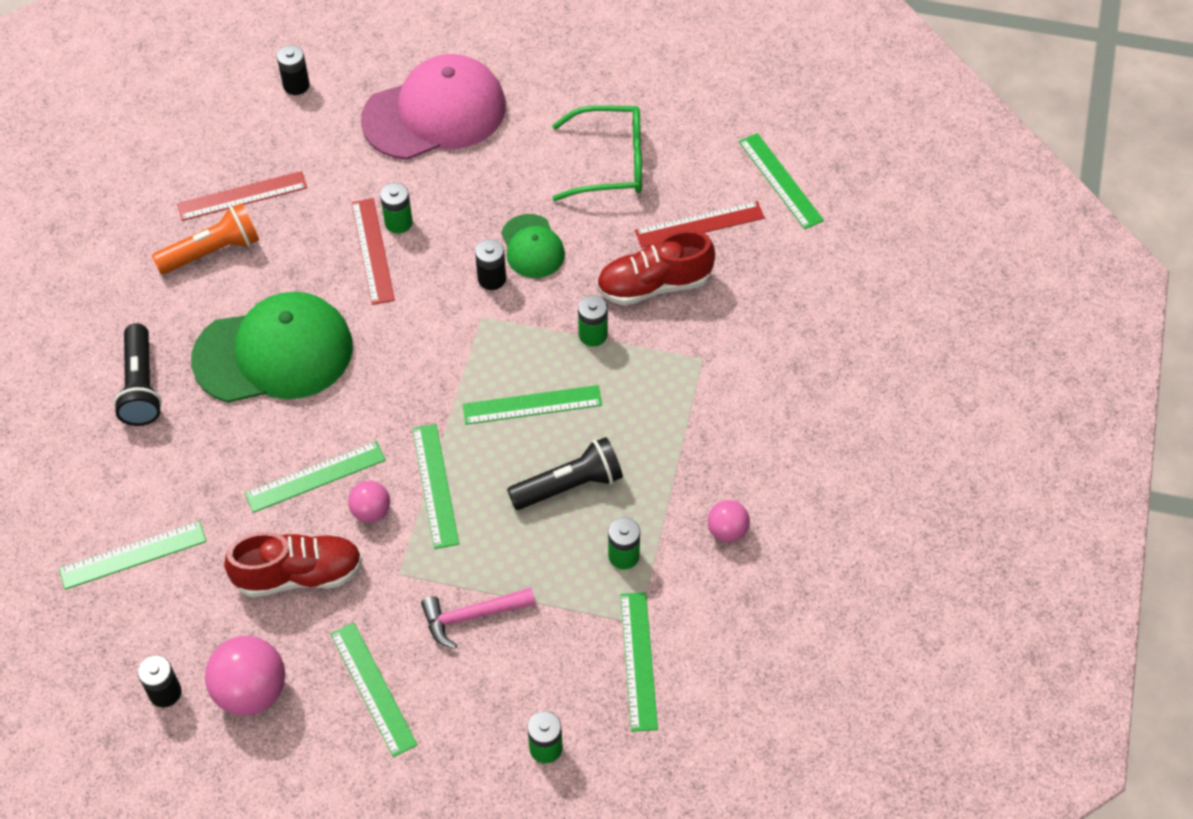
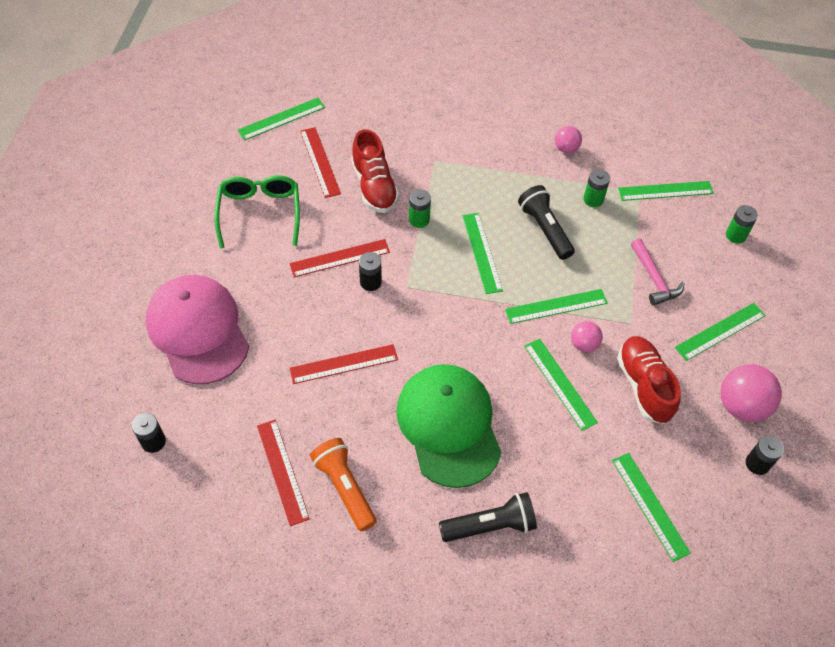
camera: 95 degrees left, 0 degrees up
(398, 223) = (315, 348): green battery -> none
(532, 247) = (340, 258): green cap -> red ruler

